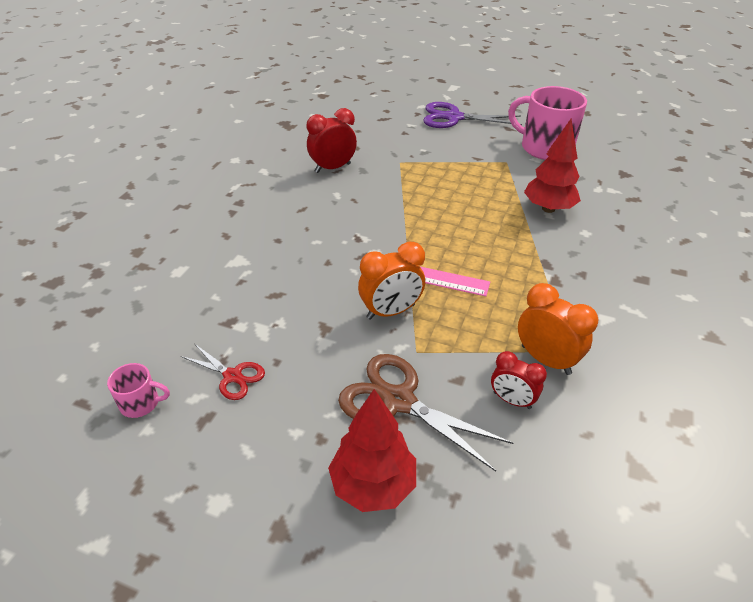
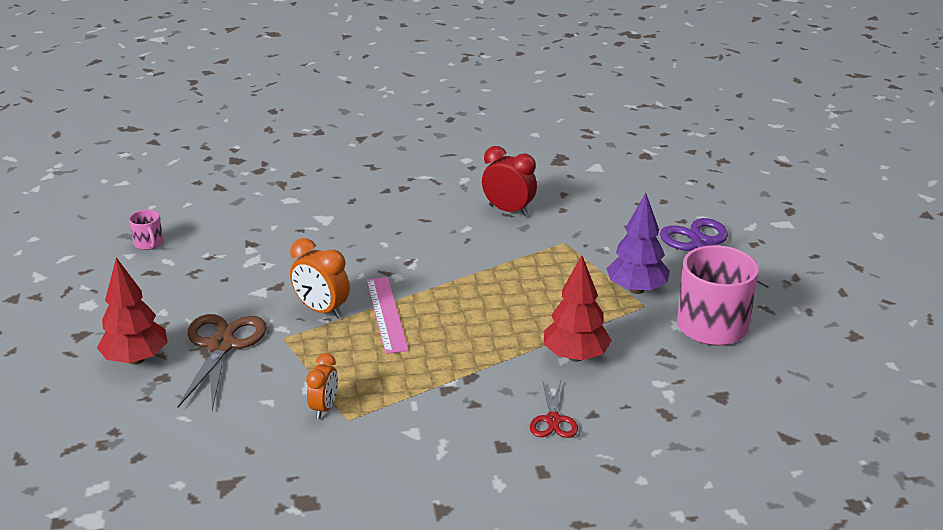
camera: 60 degrees right, 10 degrees down
(232, 376) = (197, 267): red scissors -> red scissors (553, 420)
(485, 157) = (636, 289): none -> purple tree
(512, 400) = (261, 401): red clock -> none
(545, 360) = (324, 408): orange clock -> orange clock, size x0.66

